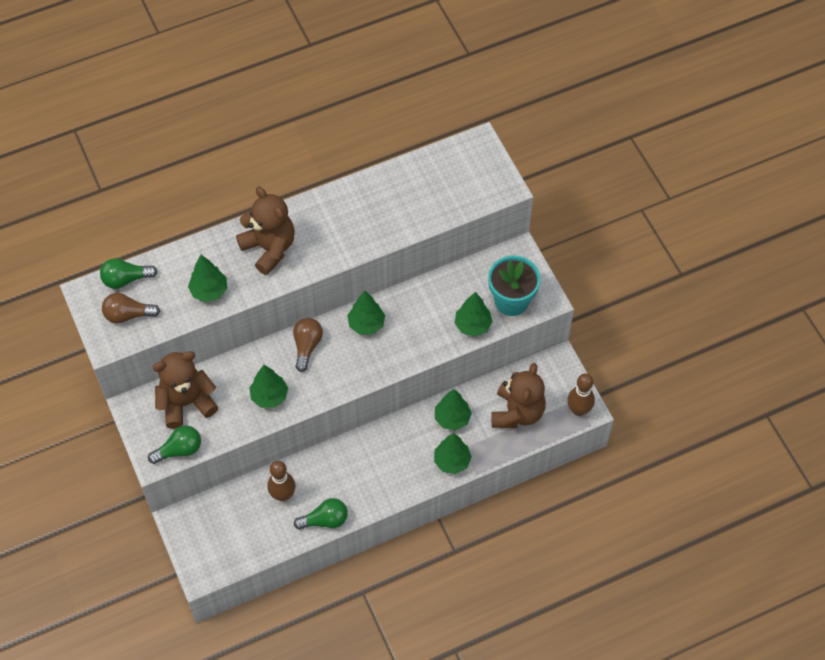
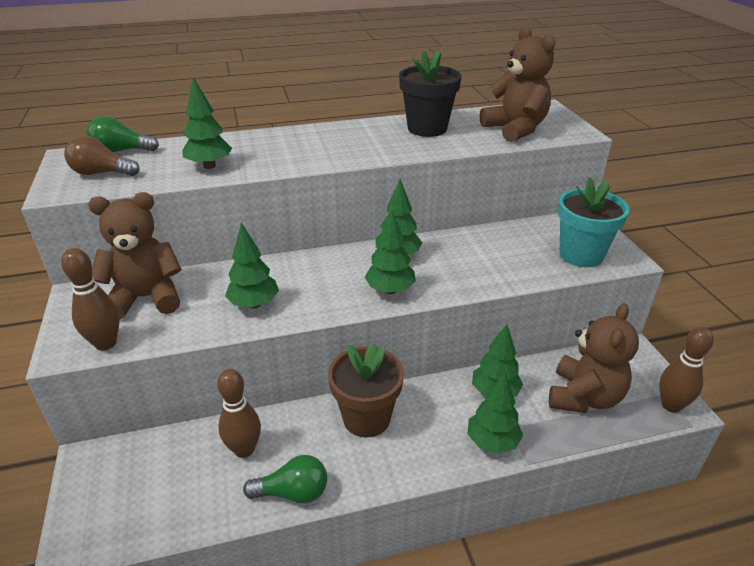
camera: 10 degrees right, 25 degrees down
(179, 450) = (106, 343): green light bulb -> brown bowling pin
(269, 248) = (296, 146): brown teddy bear -> brown teddy bear (515, 129)
(307, 346) = (320, 266): brown light bulb -> none
(362, 456) = (366, 418): none -> brown flower pot
(375, 201) = (427, 128): none -> black flower pot
(472, 325) = (532, 270): green tree -> green tree (390, 290)

